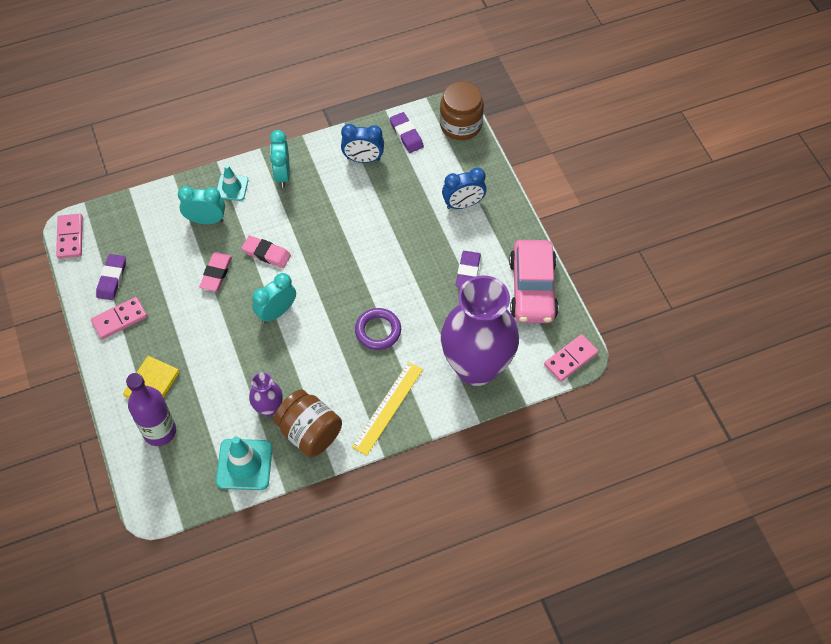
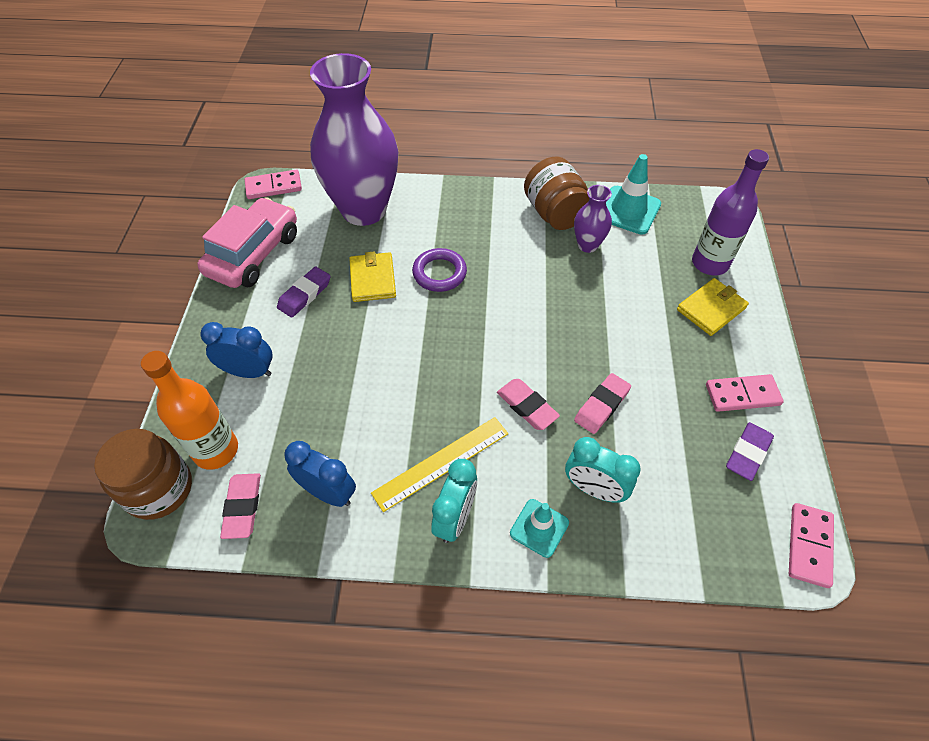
camera: 155 degrees left, 5 degrees down
(277, 312) = (542, 332): turquoise clock -> none
(388, 408) = (469, 207): yellow ruler -> yellow ruler (441, 462)
(406, 134) = (243, 507): purple eraser -> pink eraser
(426, 304) = (373, 279): none -> yellow wallet
(445, 154) = (216, 450): none -> orange bottle

